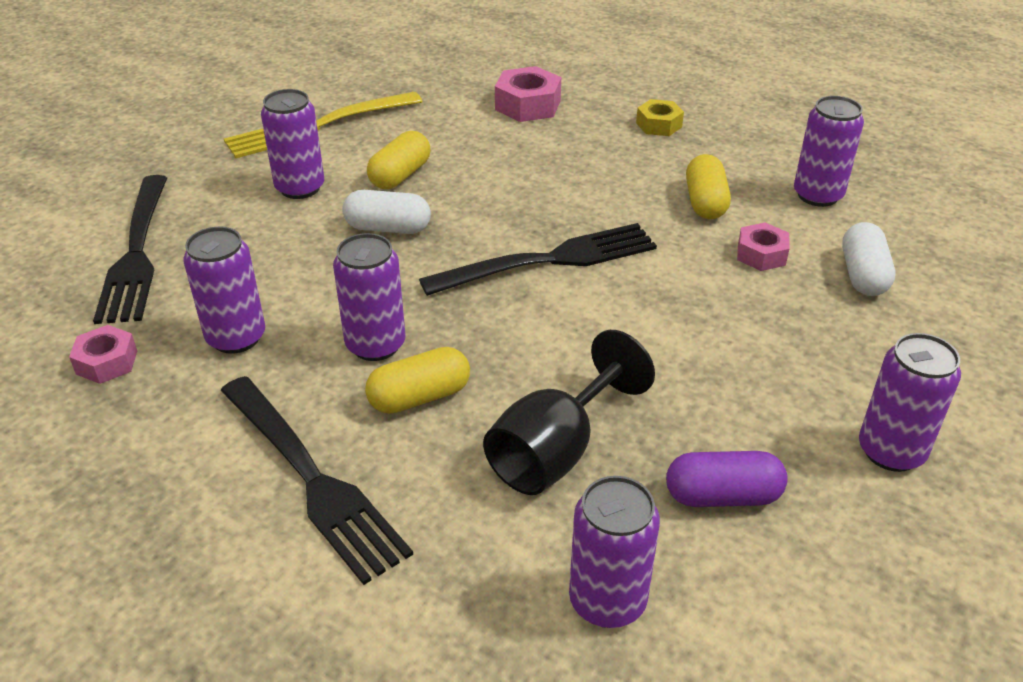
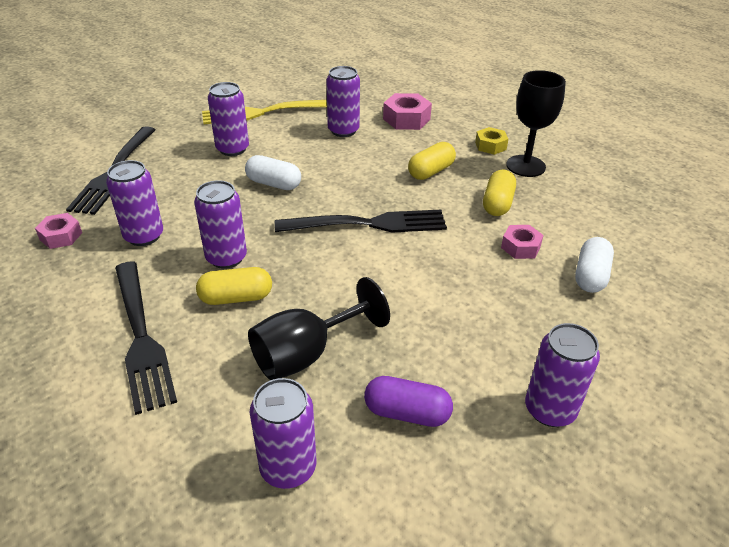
camera: 15 degrees right, 0 degrees up
(400, 175) = (299, 151): yellow capsule -> yellow capsule (431, 171)
(717, 145) = (525, 166): none -> black goblet
(817, 195) = (583, 213): purple can -> purple can (343, 130)

